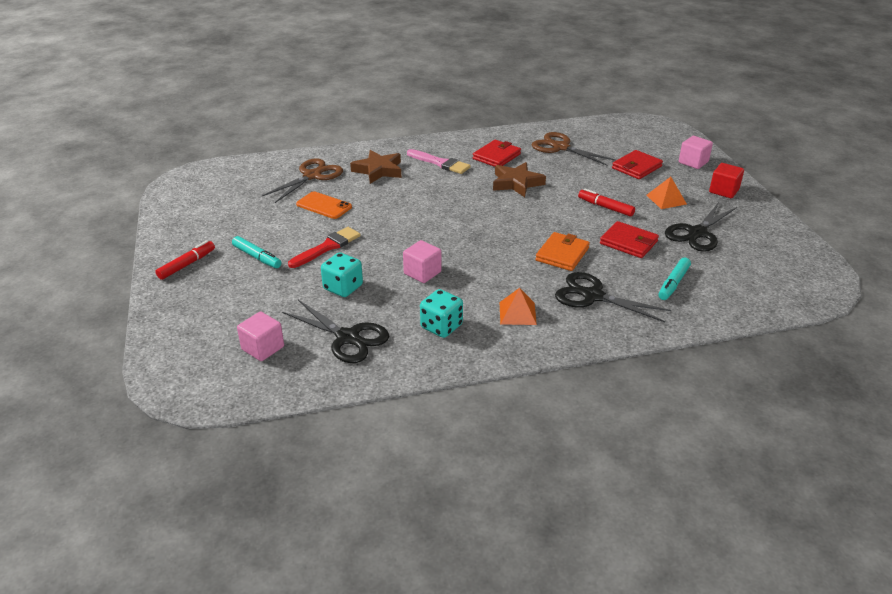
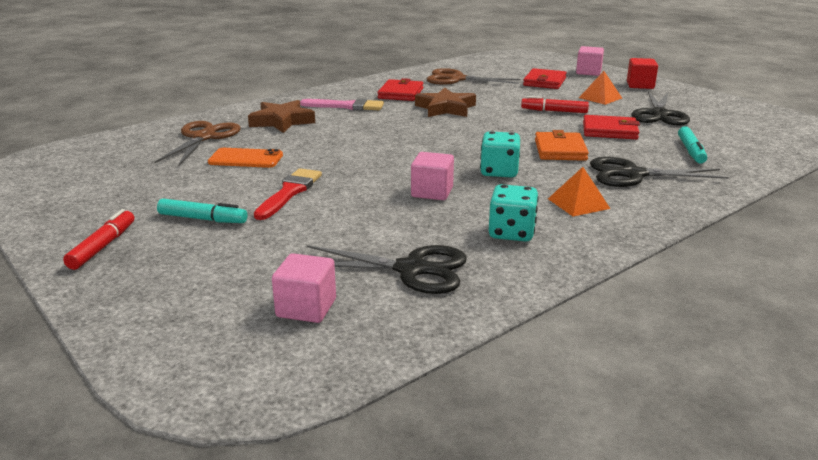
camera: 25 degrees left, 10 degrees down
(343, 287) = (351, 224): turquoise dice -> turquoise dice (499, 172)

